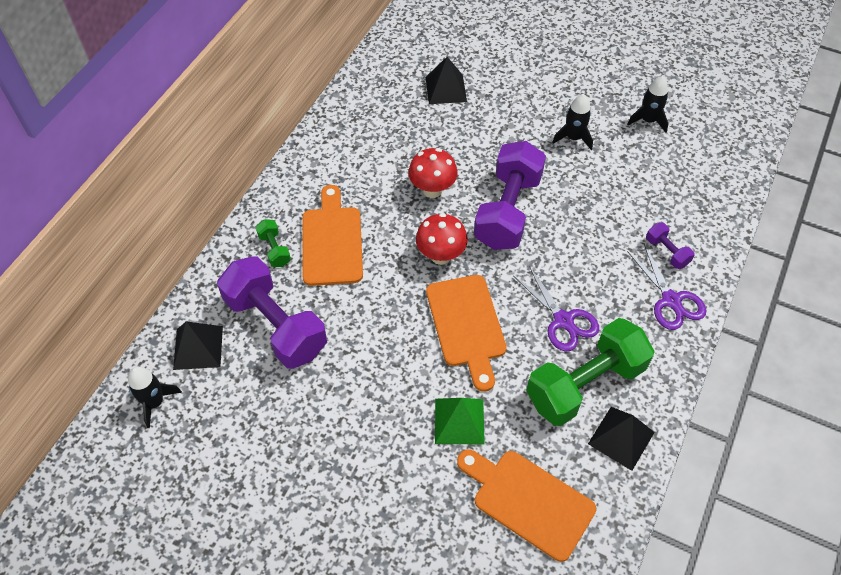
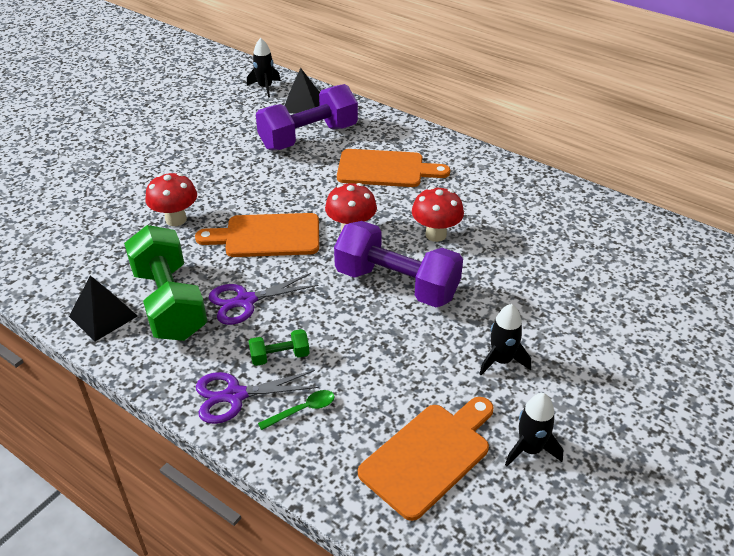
camera: 100 degrees right, 15 degrees down
(274, 249) = (384, 140): green dumbbell -> green dumbbell (280, 356)
(445, 89) = (587, 262): black pyramid -> none
(459, 421) = (176, 219): green pyramid -> red mushroom
(528, 501) = (84, 247): orange cutting board -> orange cutting board (429, 456)
(667, 252) = (303, 410): purple dumbbell -> green spoon

